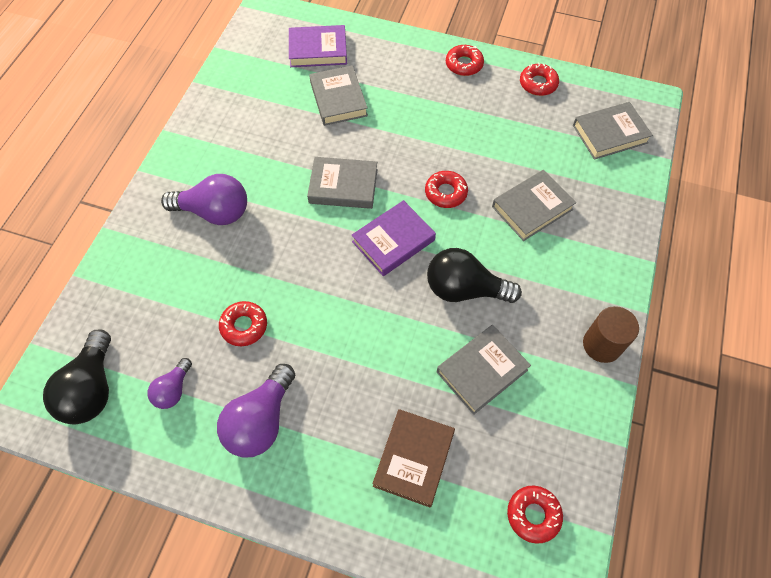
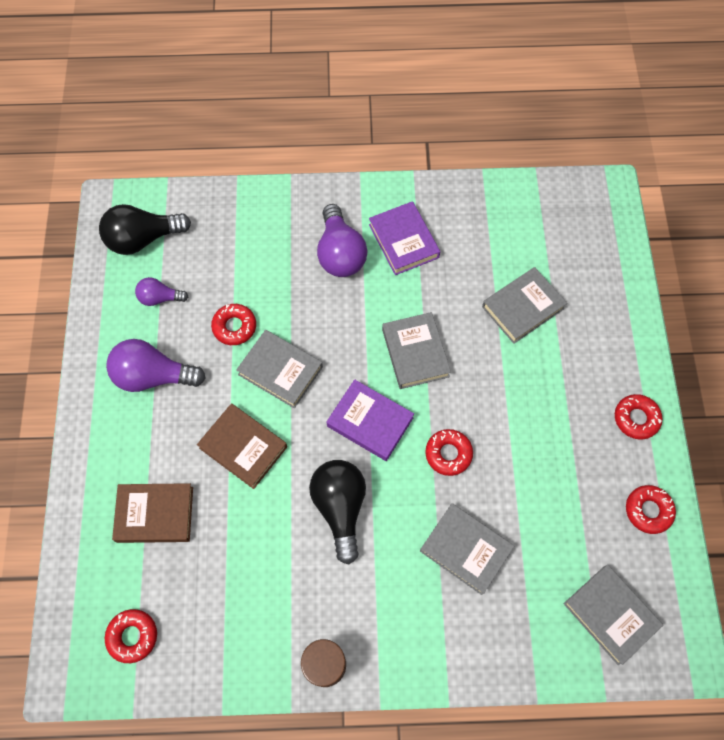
camera: 70 degrees right, 5 degrees up
(318, 50) = (580, 263): purple book -> purple book (403, 241)
(375, 354) = (243, 447): none -> brown book
(482, 371) = (257, 550): grey book -> grey book (280, 371)

